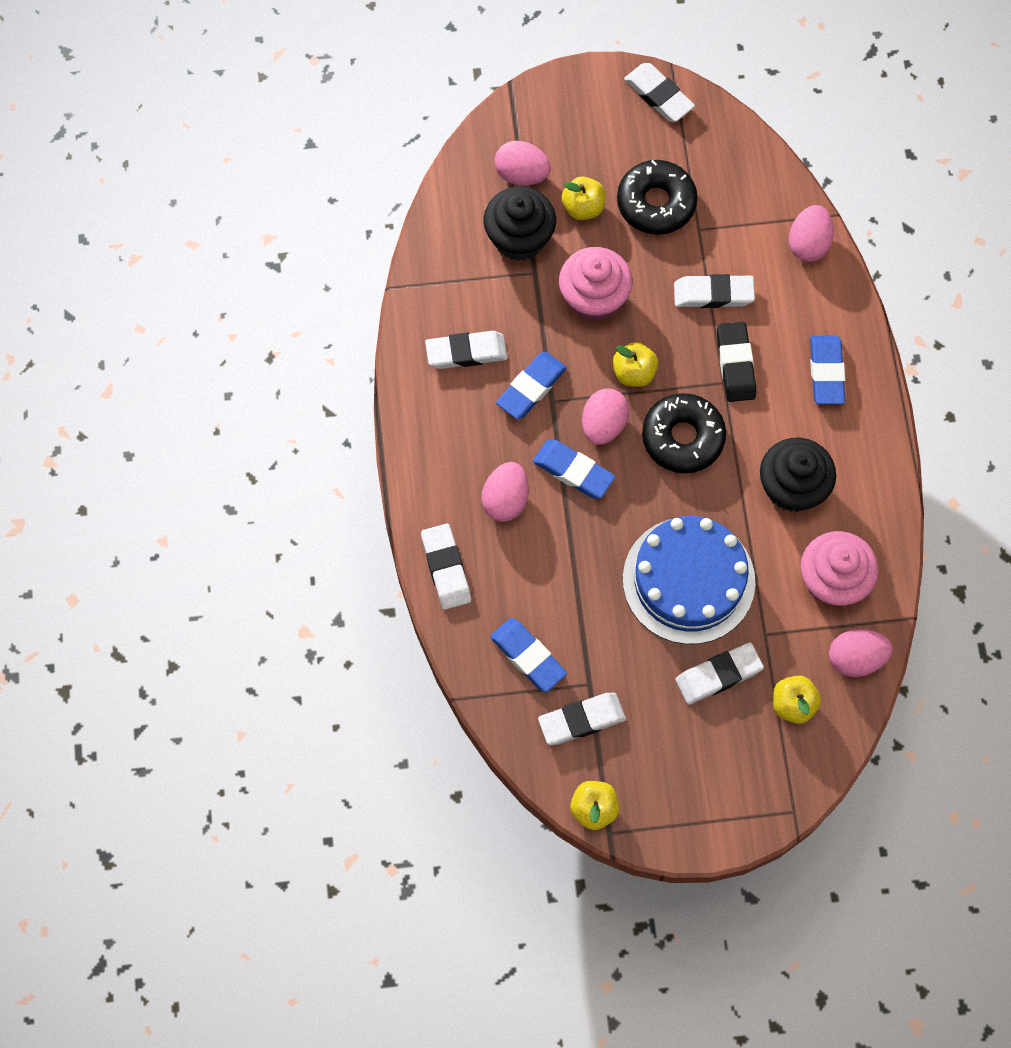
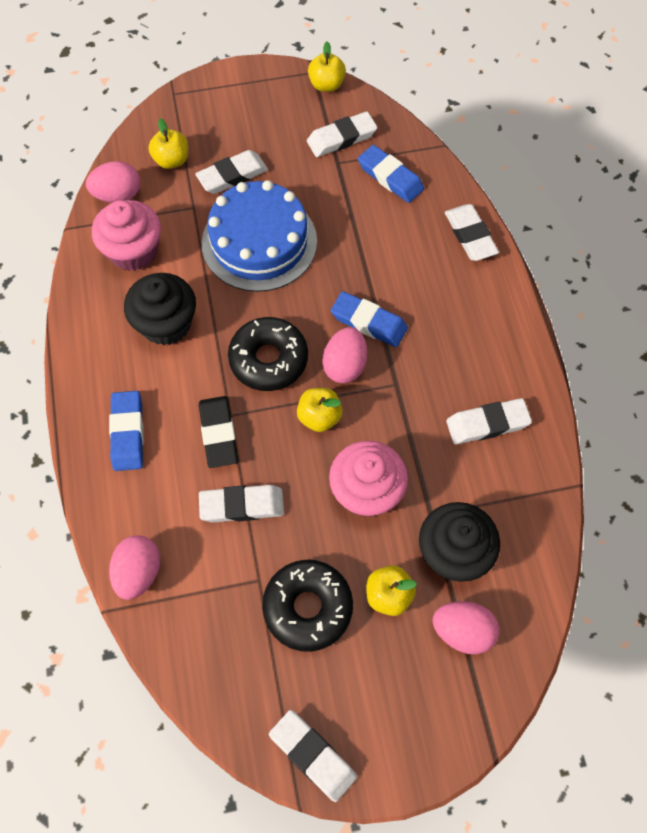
camera: 175 degrees right, 5 degrees down
(505, 500) = (427, 293): pink egg -> none
(531, 388) = (418, 394): blue eraser -> none

